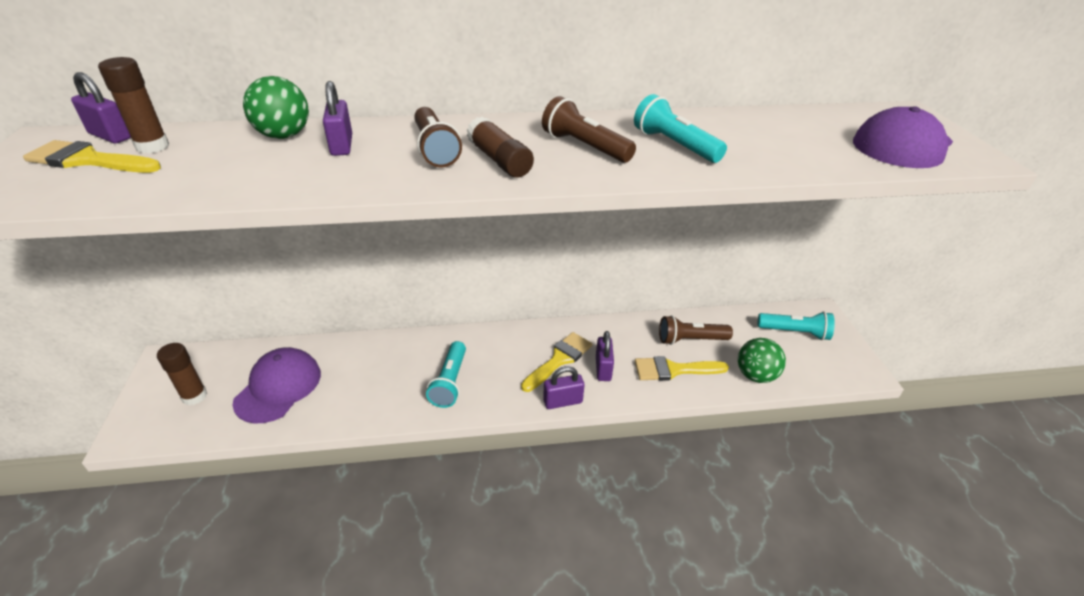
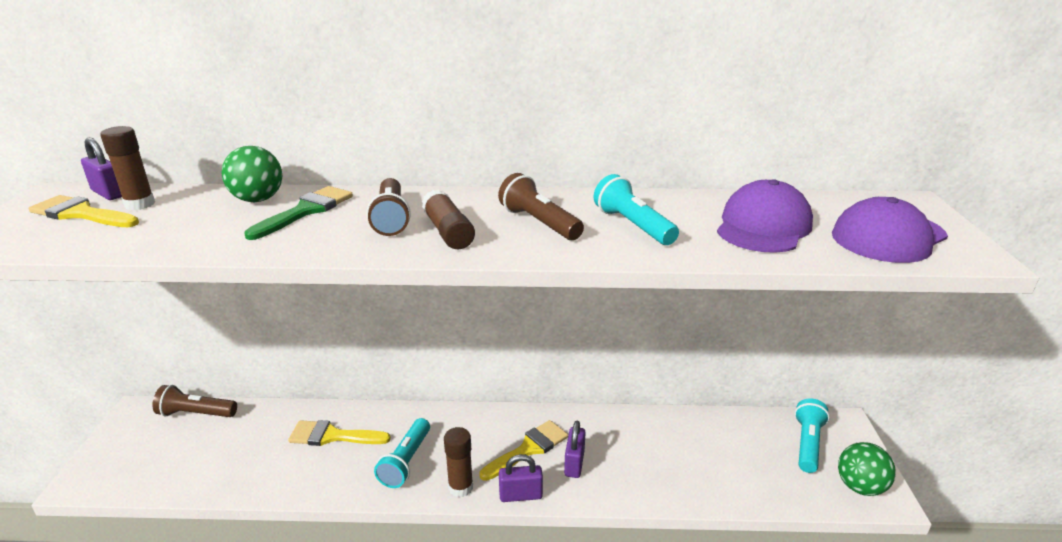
camera: 10 degrees right, 10 degrees down
(194, 396) = (152, 450): brown glue stick -> brown glue stick (460, 487)
(278, 387) = (234, 449): purple cap -> purple cap (763, 226)
(342, 145) = (306, 211): purple padlock -> green brush
(673, 370) = (654, 473): yellow brush -> yellow brush (333, 436)
(690, 339) = (681, 441): brown flashlight -> brown flashlight (196, 413)
(755, 375) = (749, 489): green ball -> green ball (860, 487)
(794, 332) = (807, 444): turquoise flashlight -> turquoise flashlight turned 90 degrees counterclockwise

